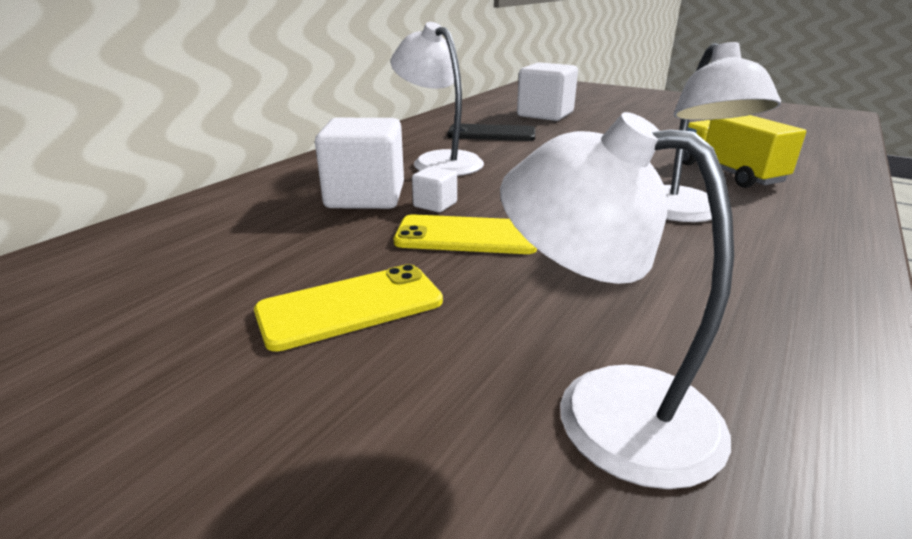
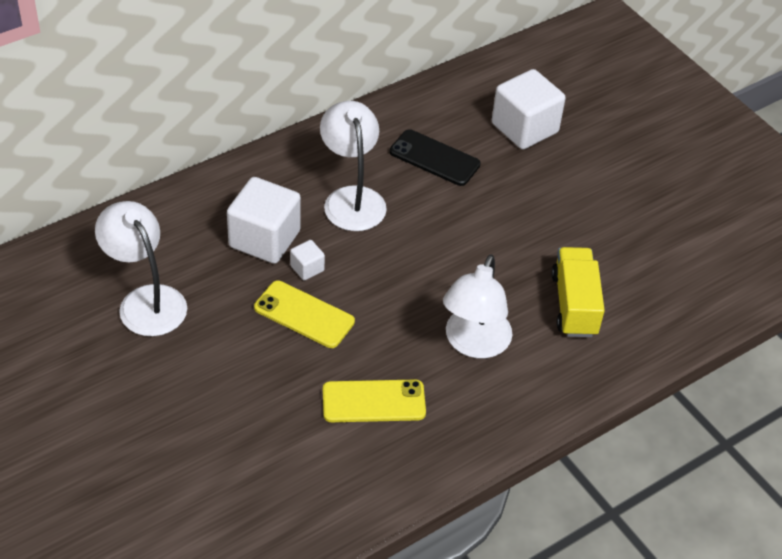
camera: 20 degrees right, 20 degrees up
(350, 306) = (203, 356): yellow phone -> yellow phone (373, 401)
(604, 408) = (279, 464): white lamp -> white lamp (146, 300)

